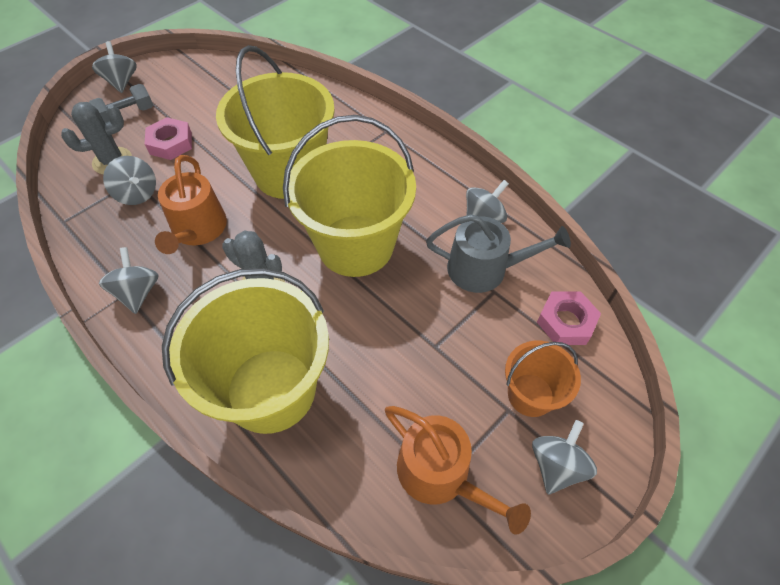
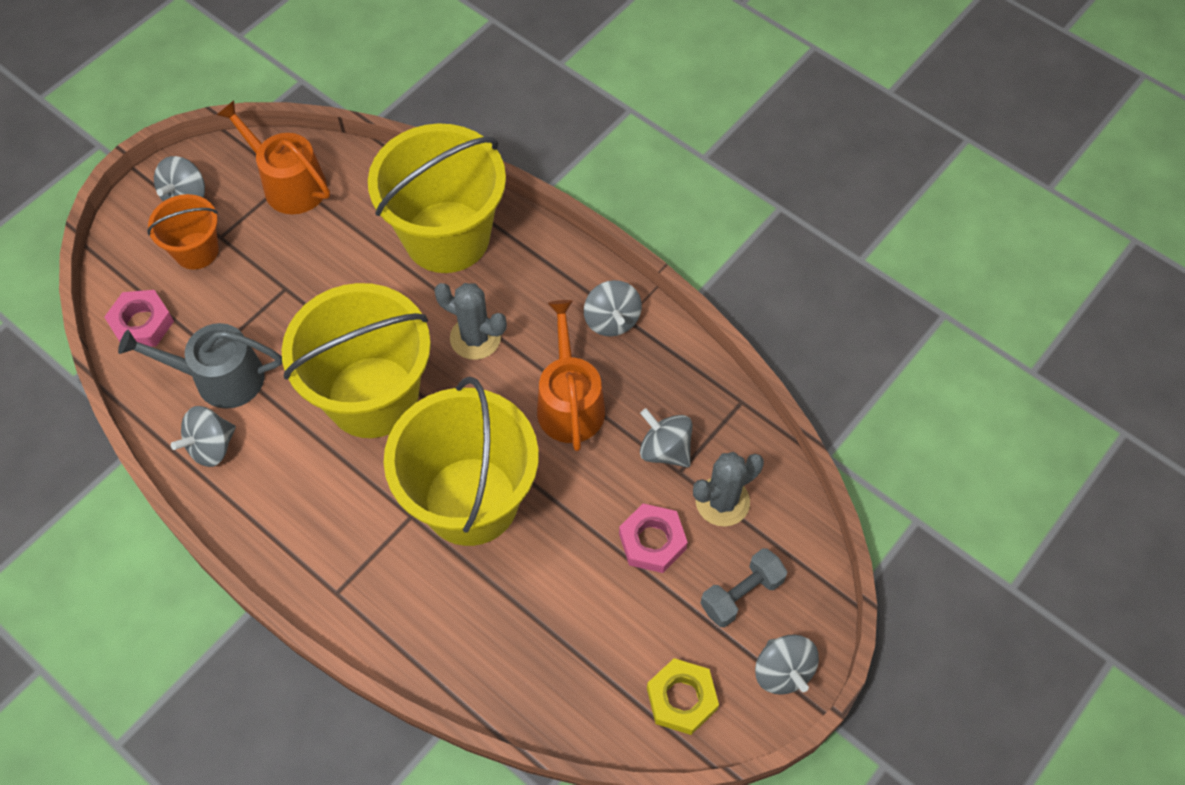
camera: 175 degrees right, 5 degrees up
(185, 75) = (681, 698): none -> yellow nut

